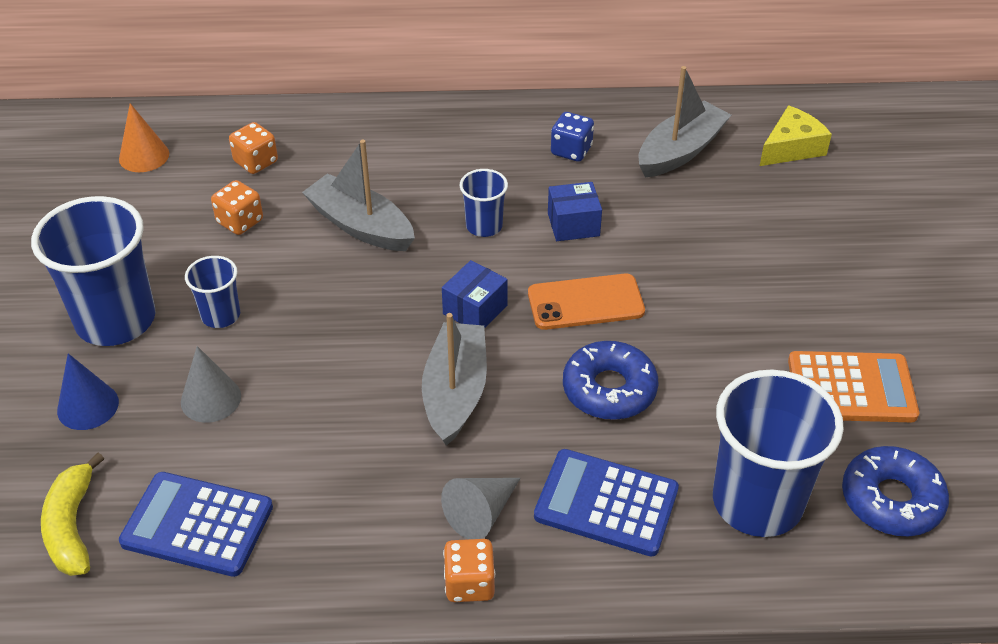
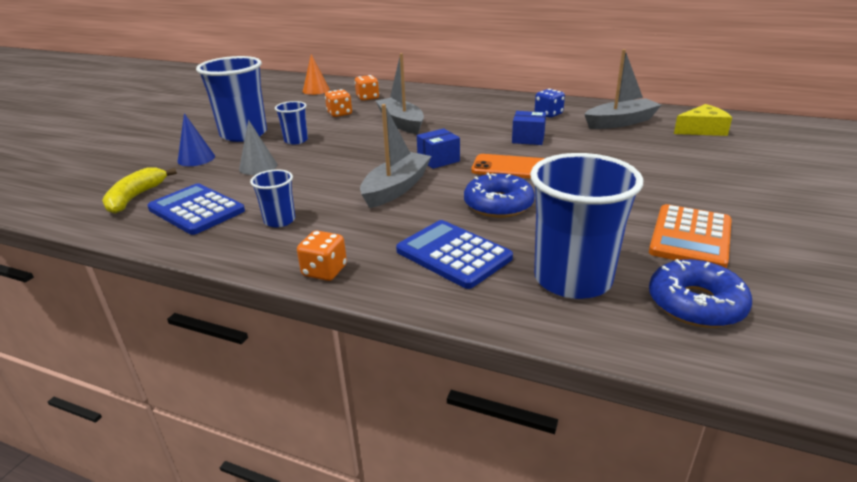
camera: 25 degrees right, 15 degrees down
(481, 513) = (363, 241): grey cone -> none
(484, 226) = (472, 132): blue cup -> blue cup (279, 220)
(851, 388) = (690, 237): orange calculator -> orange calculator turned 90 degrees clockwise

